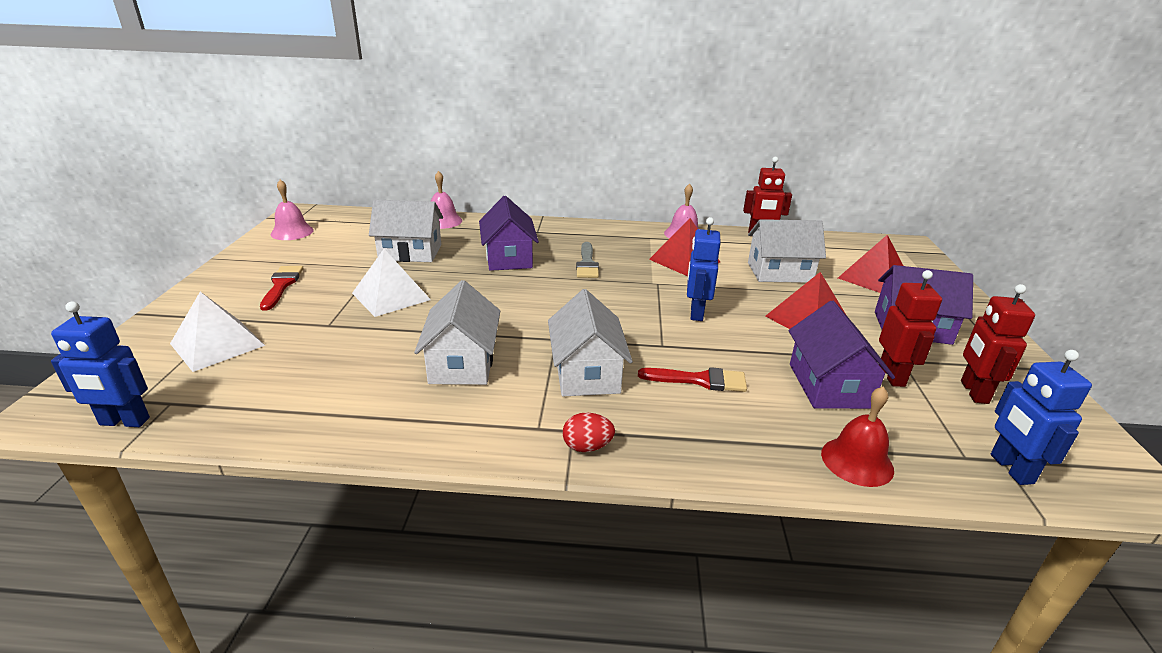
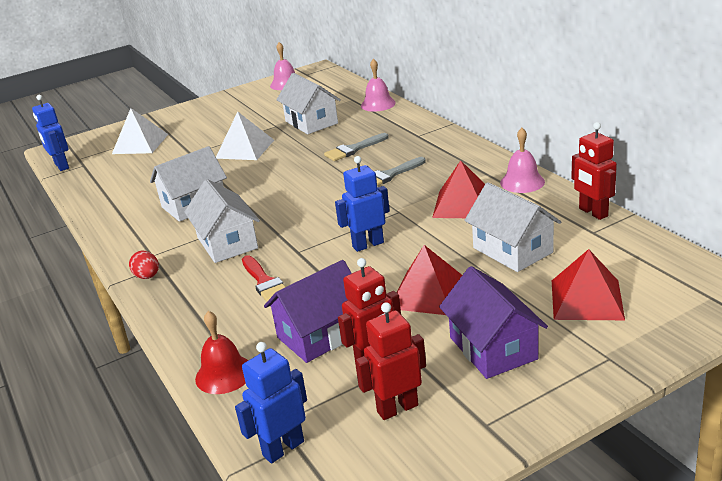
camera: 60 degrees right, 0 degrees up
(281, 285) = (217, 120): red brush -> none
(508, 258) = (354, 149): purple house -> grey brush
(587, 373) = (227, 243): white house -> white house turned 75 degrees counterclockwise

